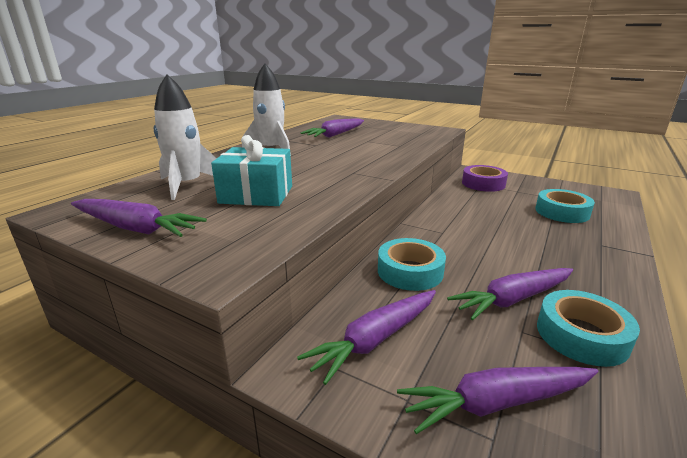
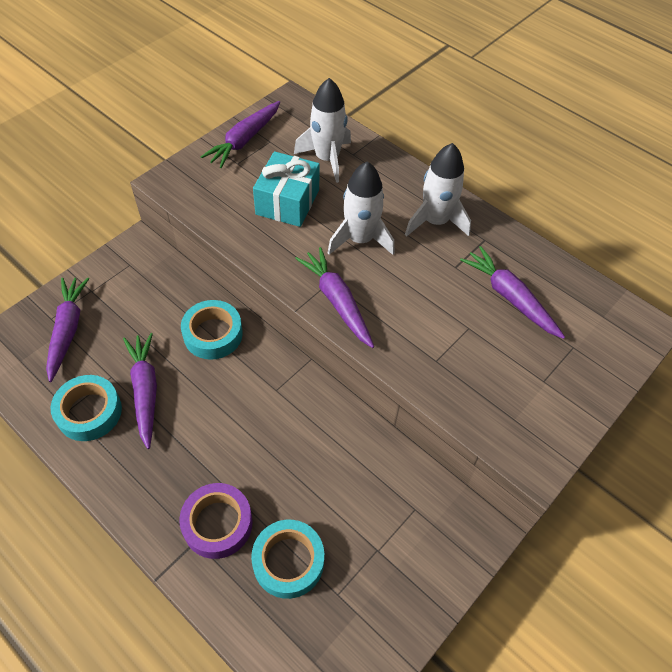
camera: 100 degrees right, 30 degrees up
(300, 167) = (360, 239): none -> white rocket
(375, 339) = (143, 289): purple carrot -> purple carrot (337, 301)
(483, 184) = (417, 515): purple tape -> purple tape (217, 524)

